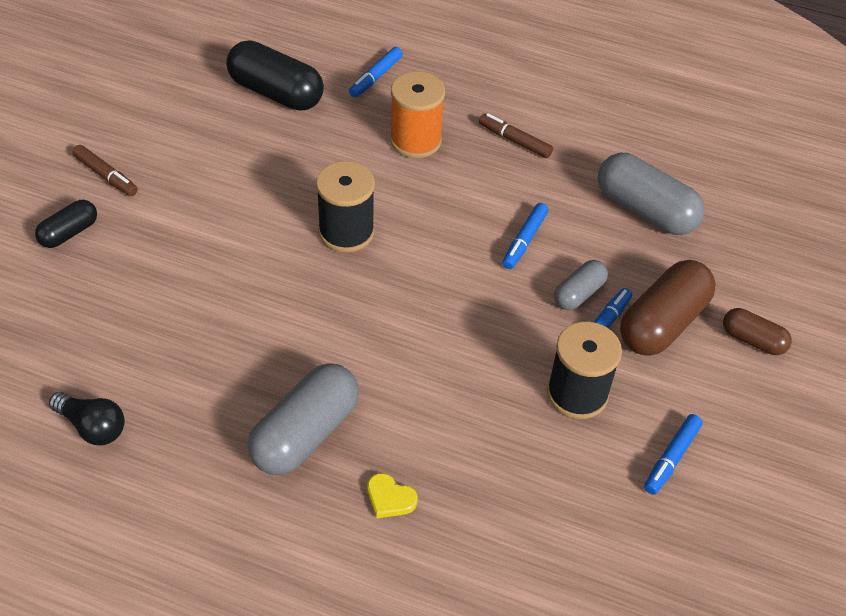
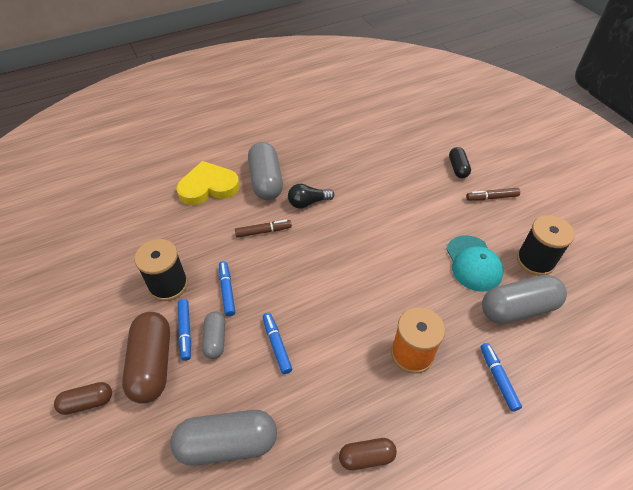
camera: 135 degrees right, 0 degrees up
(92, 427) = (337, 130): black light bulb -> black light bulb (308, 202)
(245, 147) = (473, 263): none -> turquoise cap
(276, 93) = (518, 308): black capsule -> grey capsule
(346, 232) = (364, 266): black spool -> black spool (535, 261)
(390, 498) = (208, 187): yellow heart -> yellow heart, size x2.25
(514, 141) = (363, 416): brown marker -> brown marker (263, 231)
(543, 121) = (366, 457): none -> brown capsule
(671, 458) = (96, 293): blue marker -> blue marker (227, 291)

